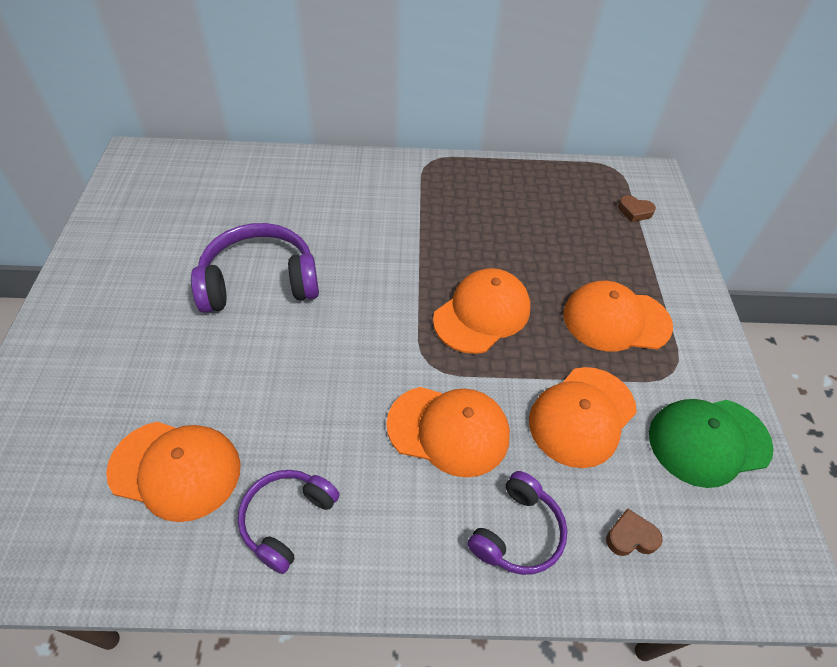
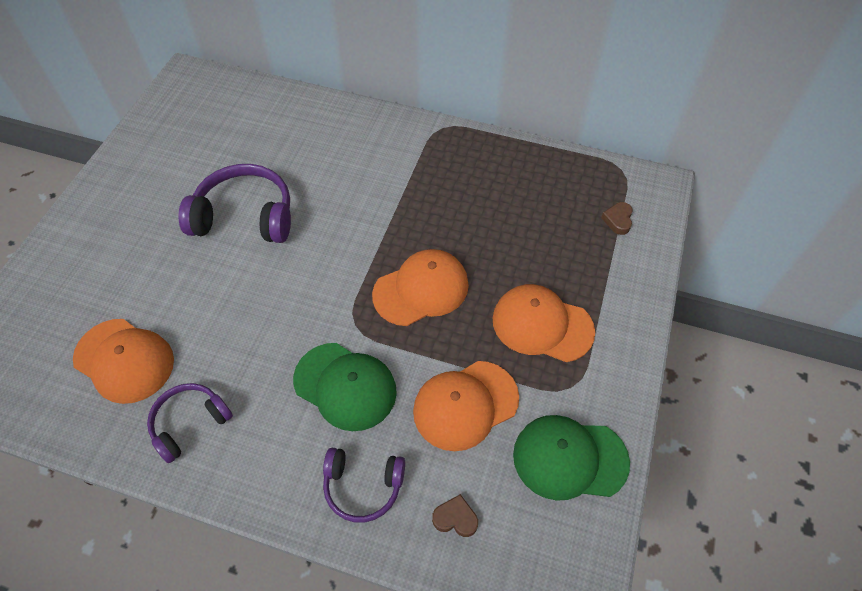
camera: 20 degrees right, 5 degrees up
(448, 430) = (345, 386): orange cap -> green cap
(518, 533) = (363, 486): purple headphones -> purple headphones turned 45 degrees clockwise
(634, 211) = (618, 220): brown heart -> brown heart turned 60 degrees clockwise

